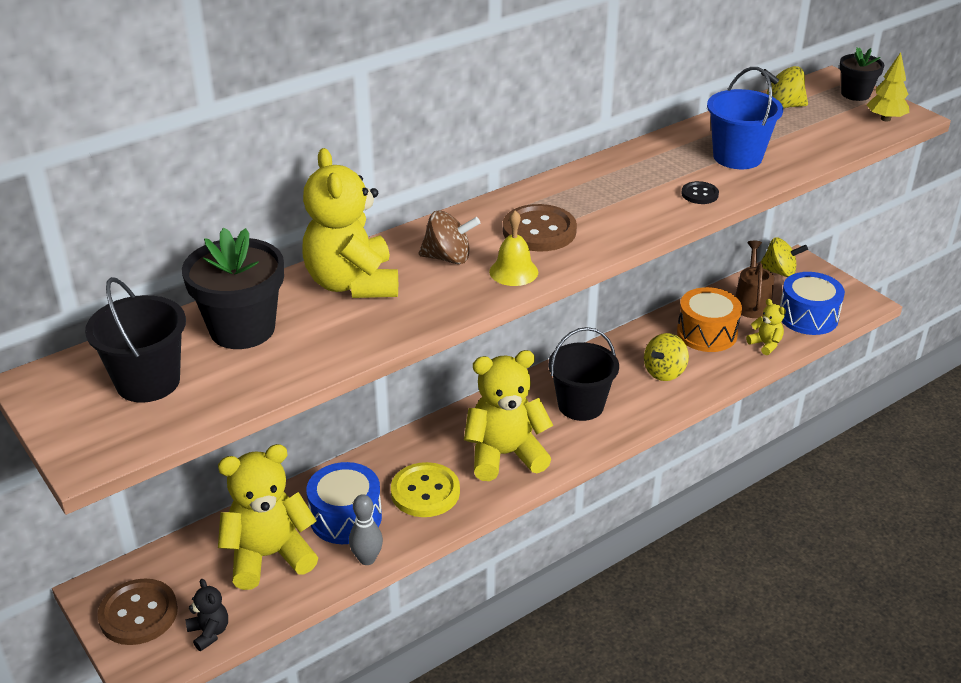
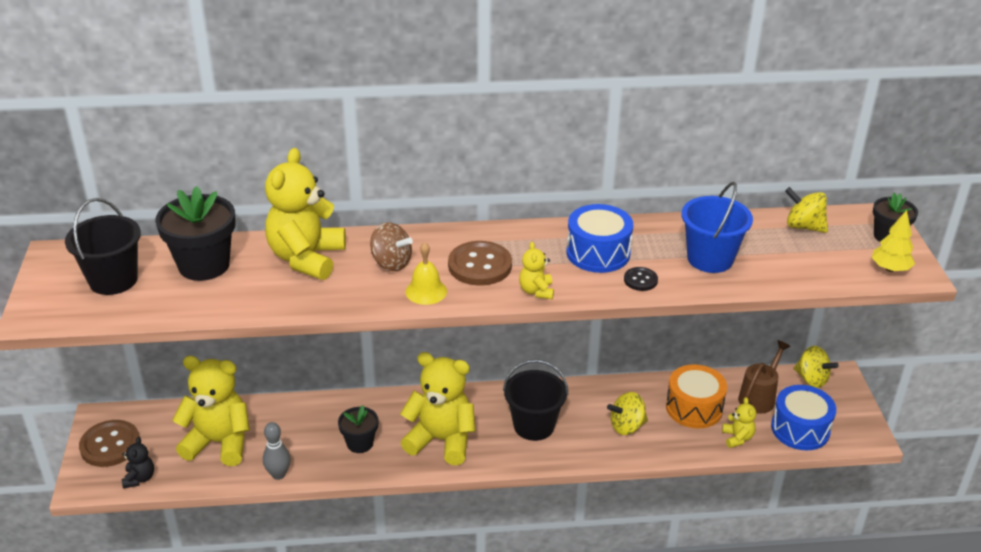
camera: 30 degrees right, 0 degrees up
(346, 517) = (291, 438): blue drum -> blue drum (598, 253)
(425, 492) = (360, 443): yellow button -> black flower pot
(618, 235) = (536, 291): none -> yellow teddy bear

